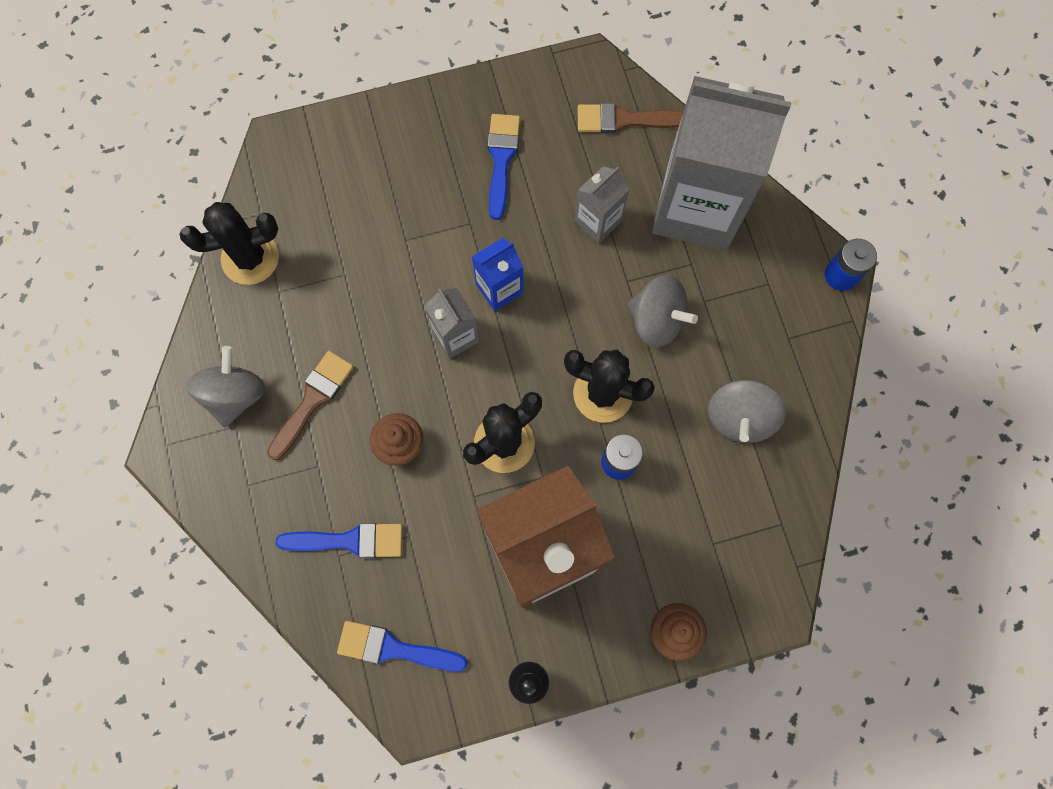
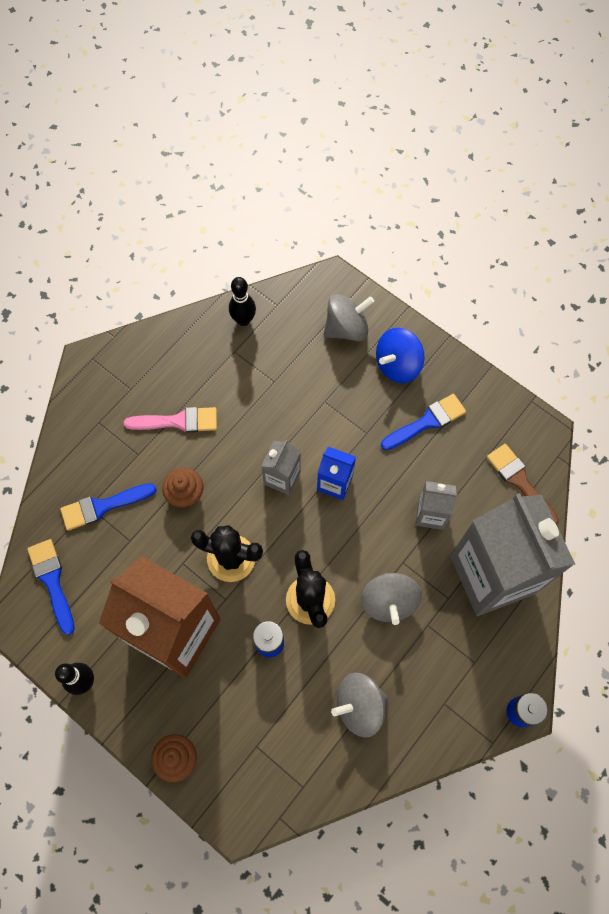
camera: 55 degrees right, 5 degrees down
(235, 395) = (150, 374): grey spinning top -> grey spinning top (346, 328)
(250, 258) = (243, 320): black cactus -> black bowling pin
(312, 400) = (178, 421): brown brush -> pink brush
(349, 541) = (103, 506): blue brush -> blue brush turned 105 degrees clockwise
(420, 144) = (398, 365): none -> blue spinning top

